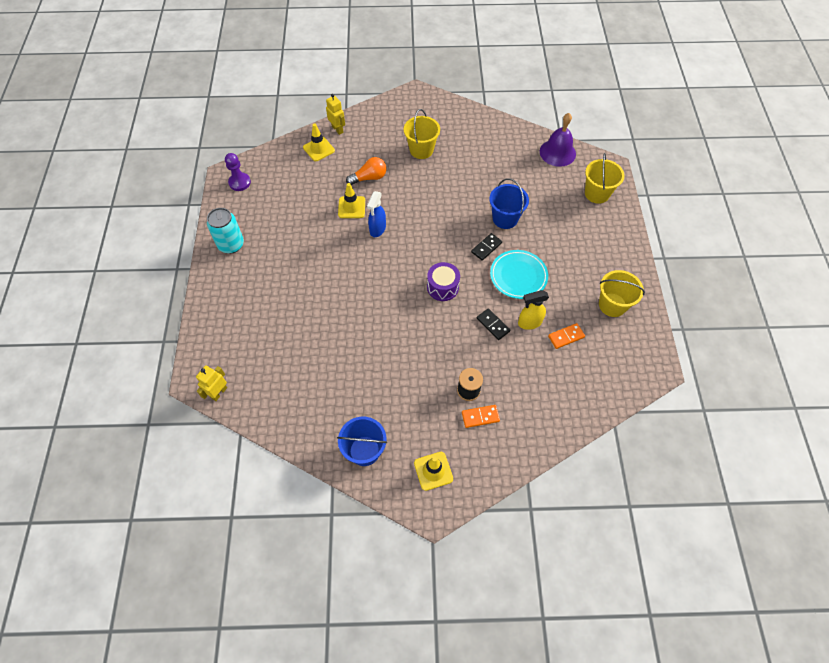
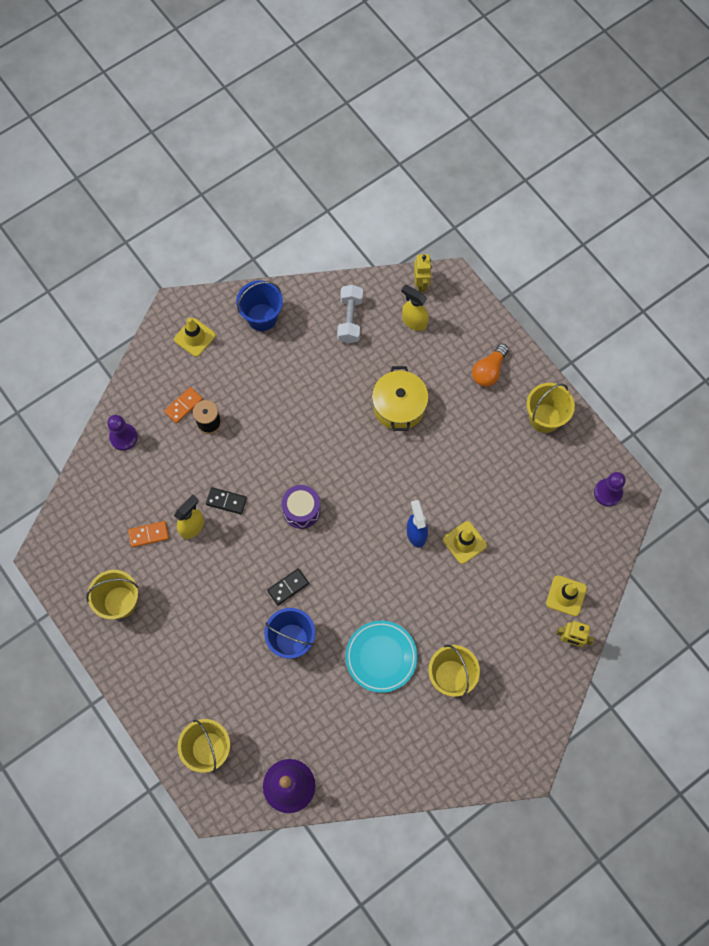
camera: 145 degrees right, 10 degrees up
(231, 245) = (544, 418): turquoise can -> yellow bucket
(252, 366) = (414, 321): none -> yellow spray bottle
(297, 400) = (350, 319): none -> white dumbbell
(318, 312) = (399, 406): none -> yellow pot
(369, 178) = (477, 594): orange light bulb -> orange light bulb (489, 371)
(486, 247) = (288, 587): black domino -> black domino turned 45 degrees clockwise
(518, 276) = (234, 573): turquoise plate -> turquoise plate (381, 657)
(545, 422) = (123, 437): none -> purple pawn
(566, 336) = (148, 535): orange domino -> orange domino turned 45 degrees clockwise

